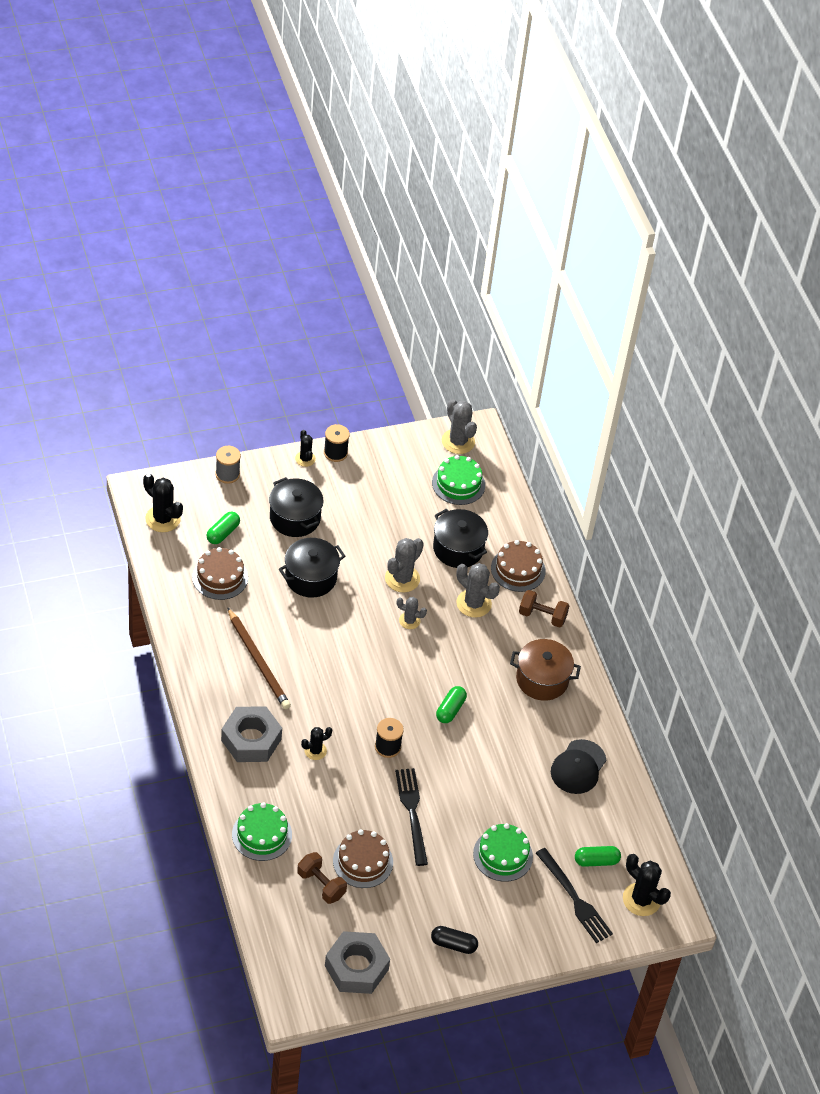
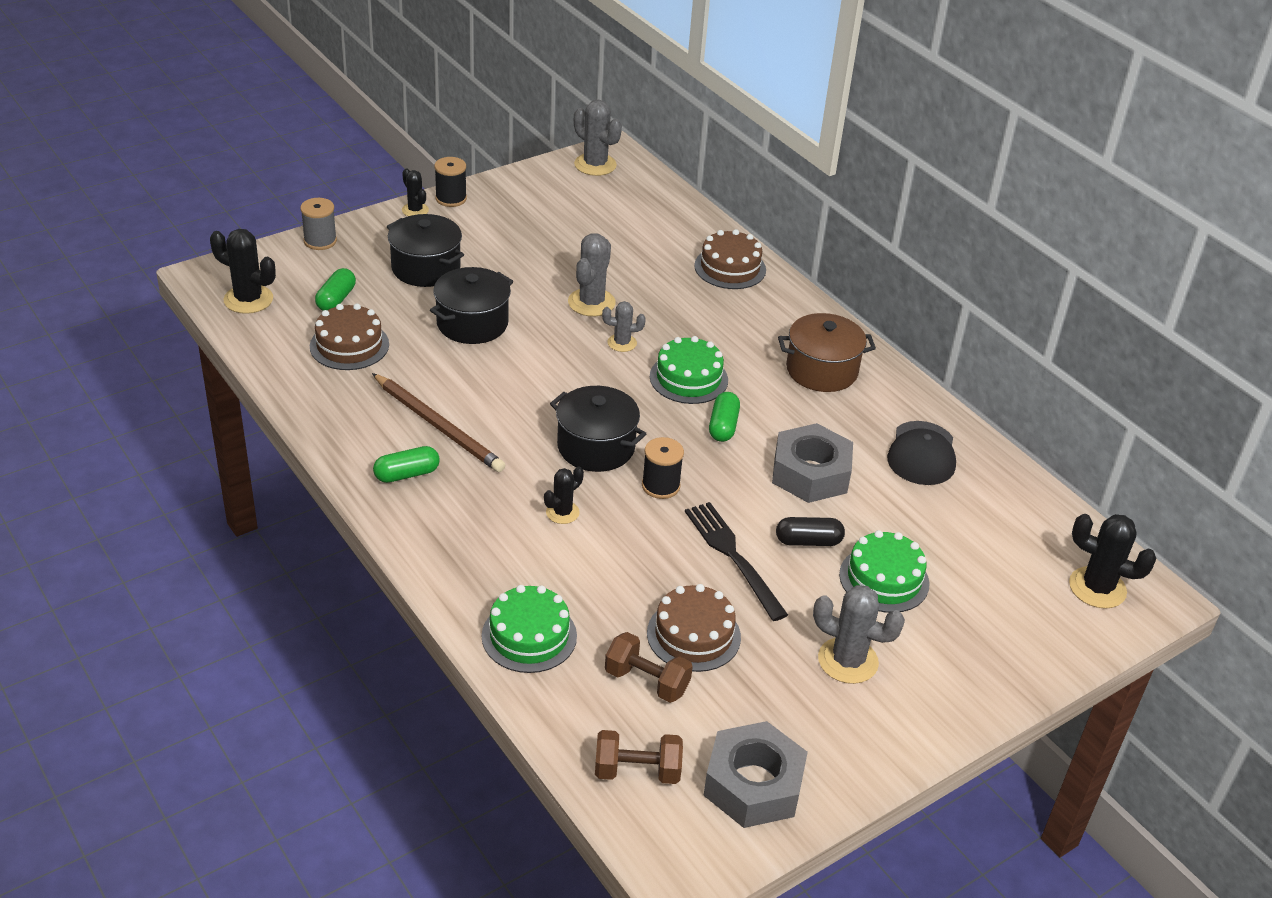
camera: 15 degrees left, 10 degrees down
(251, 740) = (465, 519): grey nut -> grey nut (810, 473)
(453, 944) = (879, 713): black capsule -> black capsule (808, 541)
(458, 484) = (615, 202): green cake -> green cake (688, 378)
(458, 549) = (646, 261): black pot -> black pot (596, 447)
(473, 603) = (694, 310): grey cactus -> grey cactus (848, 661)
(542, 616) = (785, 307): brown dumbbell -> brown dumbbell (637, 771)
(575, 899) = (1012, 609): black fork -> none
(596, 861) = (1010, 556): green capsule -> green capsule (407, 474)

